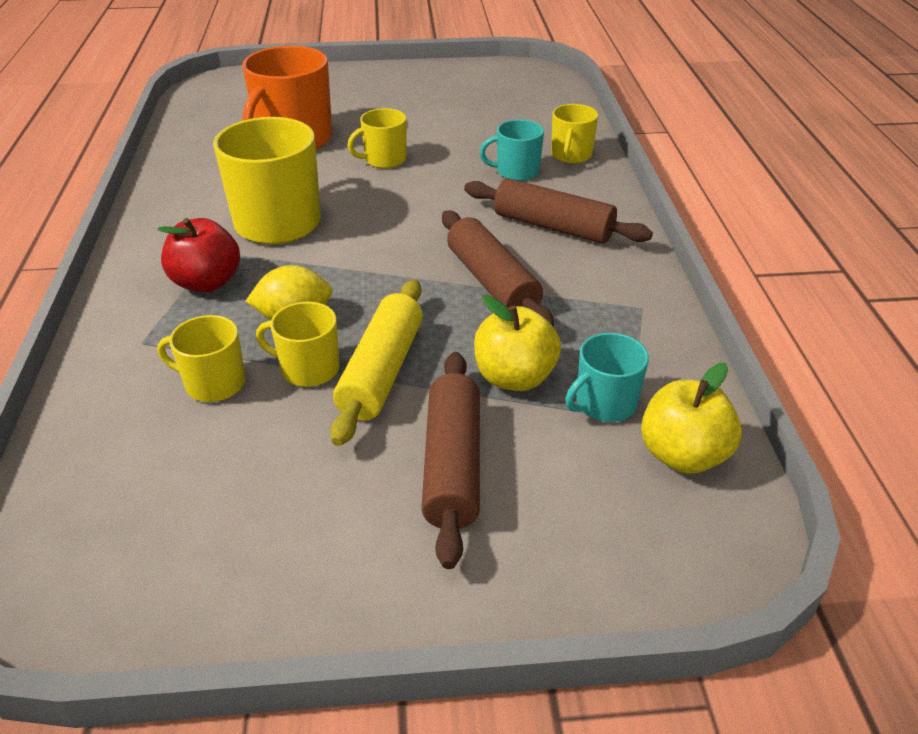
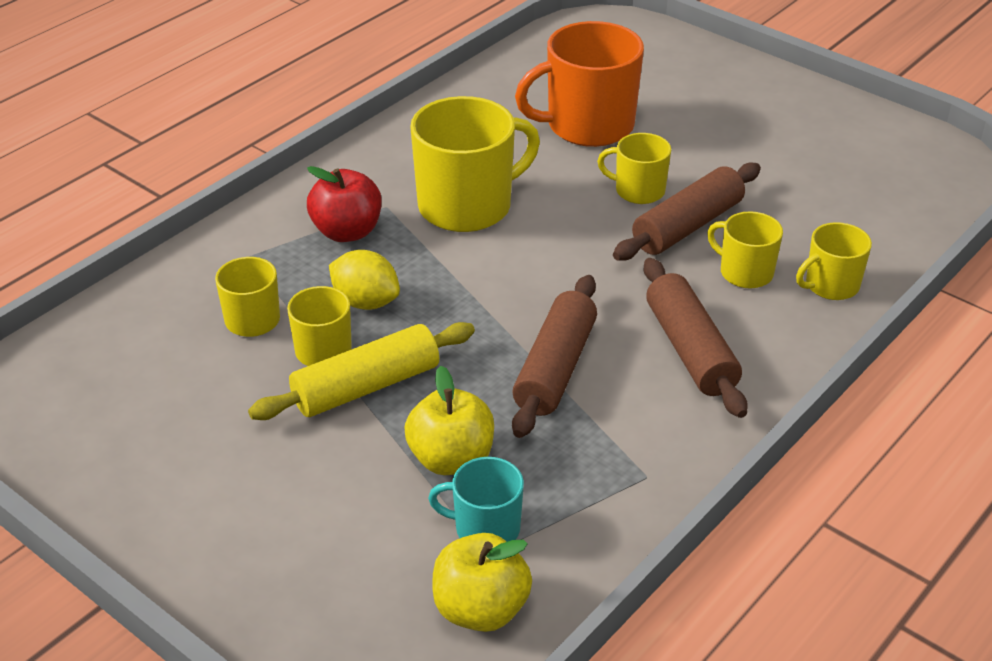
camera: 45 degrees right, 0 degrees up
(453, 465) = (315, 490): brown rolling pin -> brown rolling pin (687, 226)
(516, 172) = (745, 272): turquoise mug -> yellow mug

